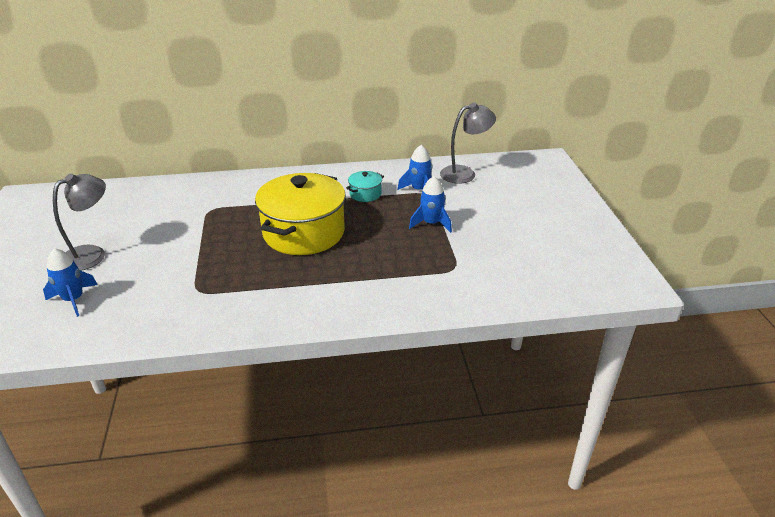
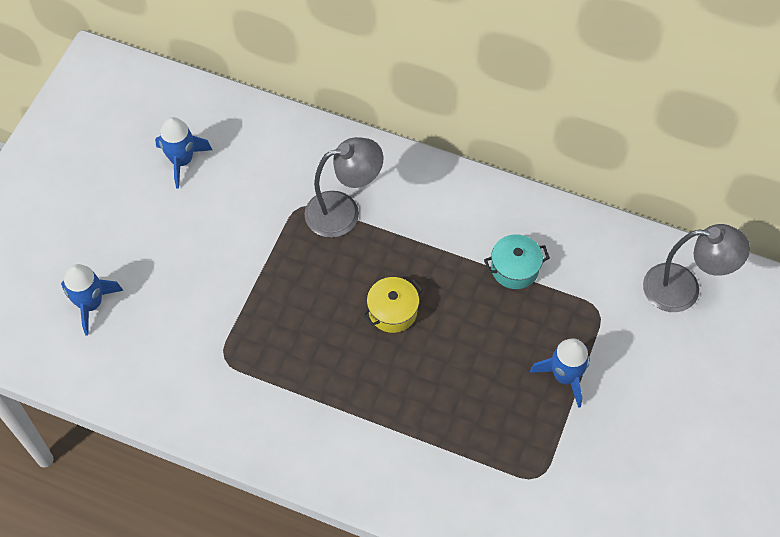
camera: 30 degrees right, 25 degrees up
(92, 254) = (135, 229): grey lamp -> grey lamp (343, 211)
(304, 232) = (392, 311): yellow pot -> yellow pot, size x0.43
(419, 190) = (593, 296): blue rocket -> blue rocket (182, 161)

